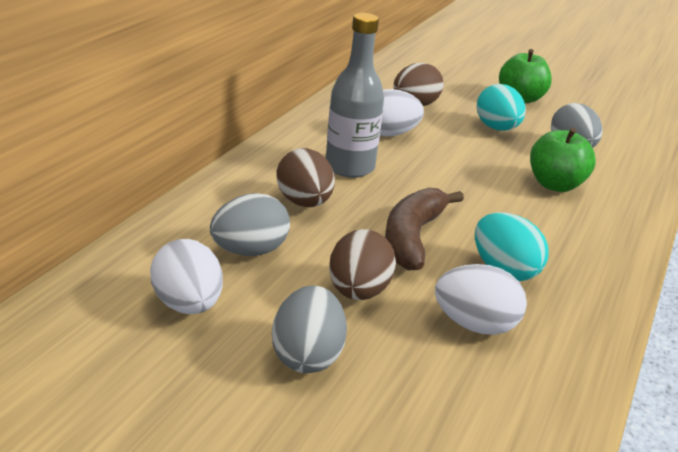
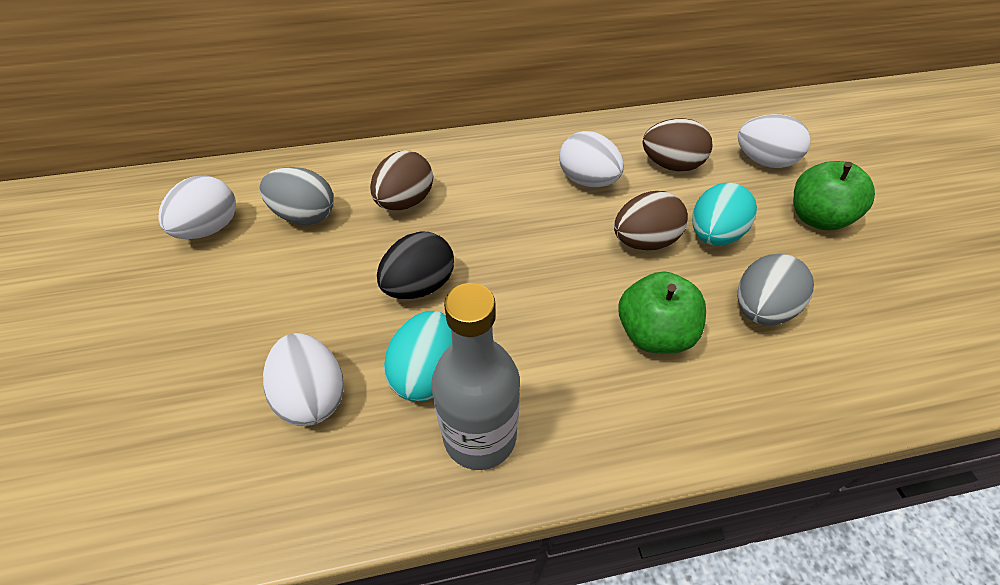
camera: 55 degrees right, 20 degrees up
(307, 356) = (191, 317): grey egg -> none
(349, 167) = (494, 193): grey bottle -> grey bottle (480, 435)
(358, 292) = (301, 298): brown egg -> brown egg (644, 242)
(412, 237) = (420, 286): brown banana -> black egg
(452, 83) = (763, 161): none -> white egg

